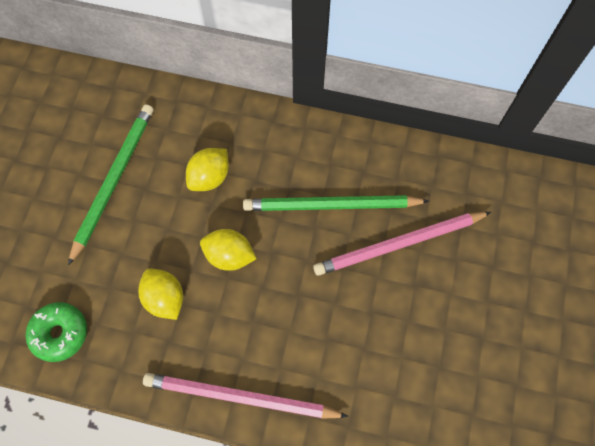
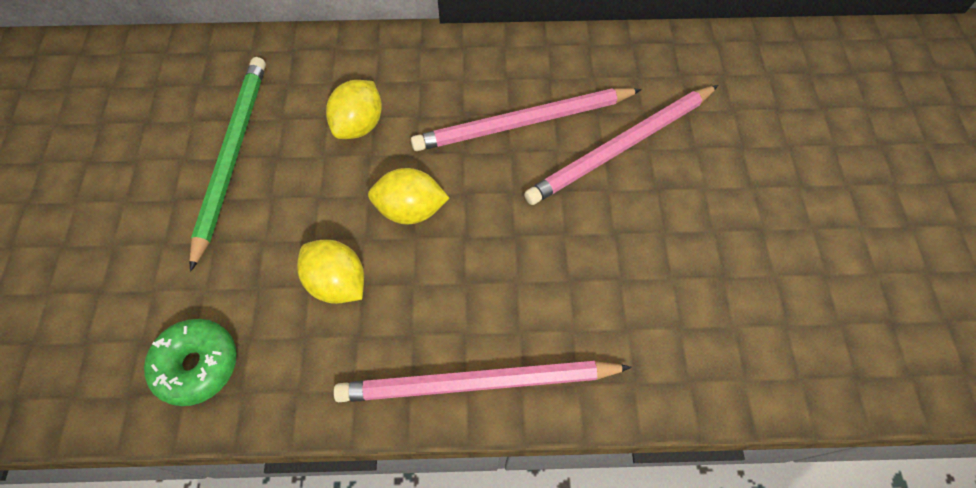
camera: 15 degrees left, 5 degrees down
(331, 205) = (523, 123): green pencil -> pink pencil

